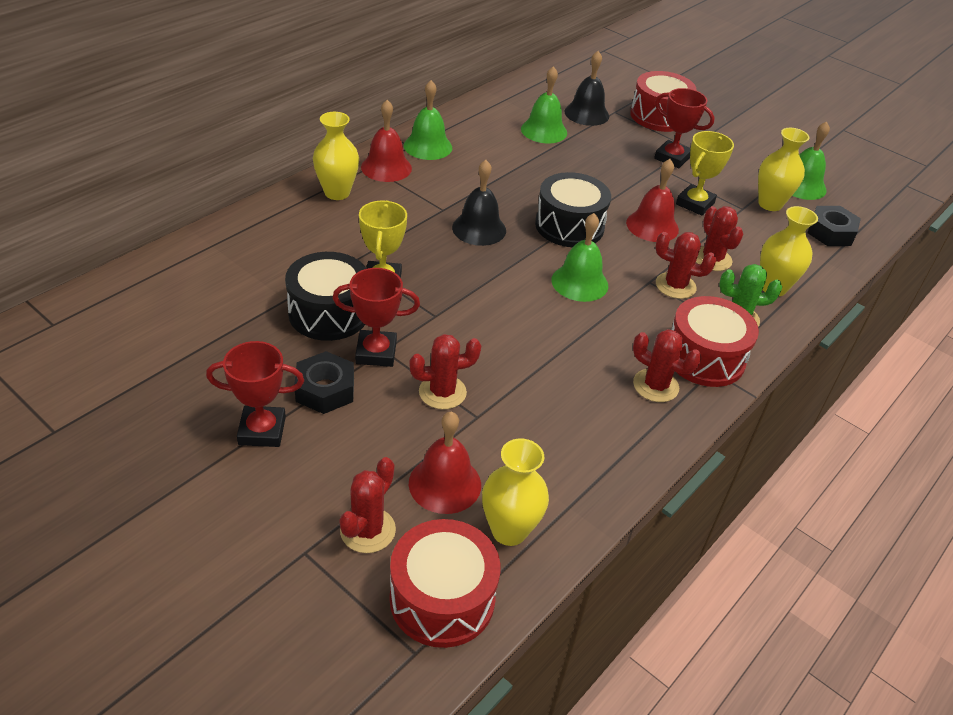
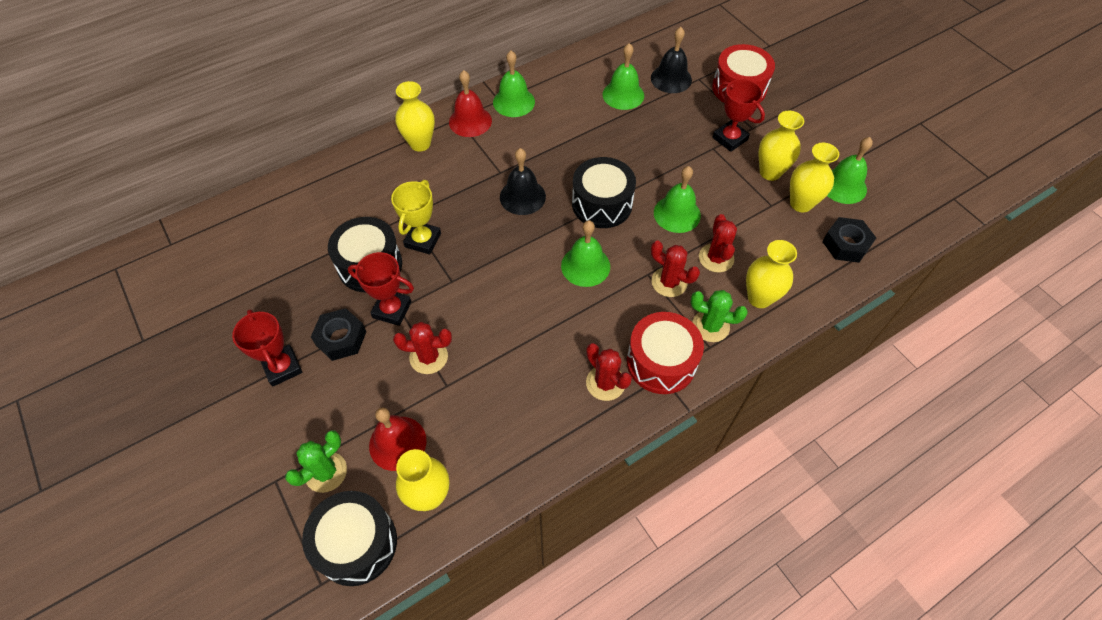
camera: 20 degrees right, 15 degrees up
(262, 430) = (282, 367): red trophy -> red trophy turned 45 degrees clockwise
(367, 530) = (326, 472): red cactus -> green cactus
(442, 598) = (357, 544): red drum -> black drum
(652, 226) = (677, 214): red bell -> green bell
(695, 204) = (728, 194): yellow trophy -> none
(726, 181) = (770, 172): none -> yellow vase

